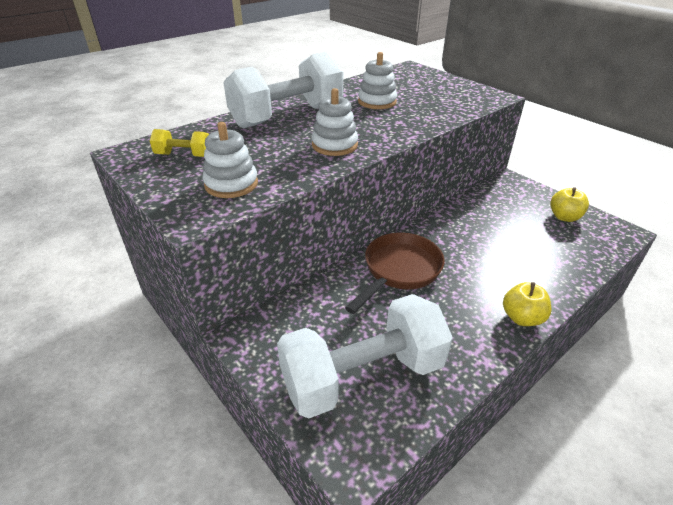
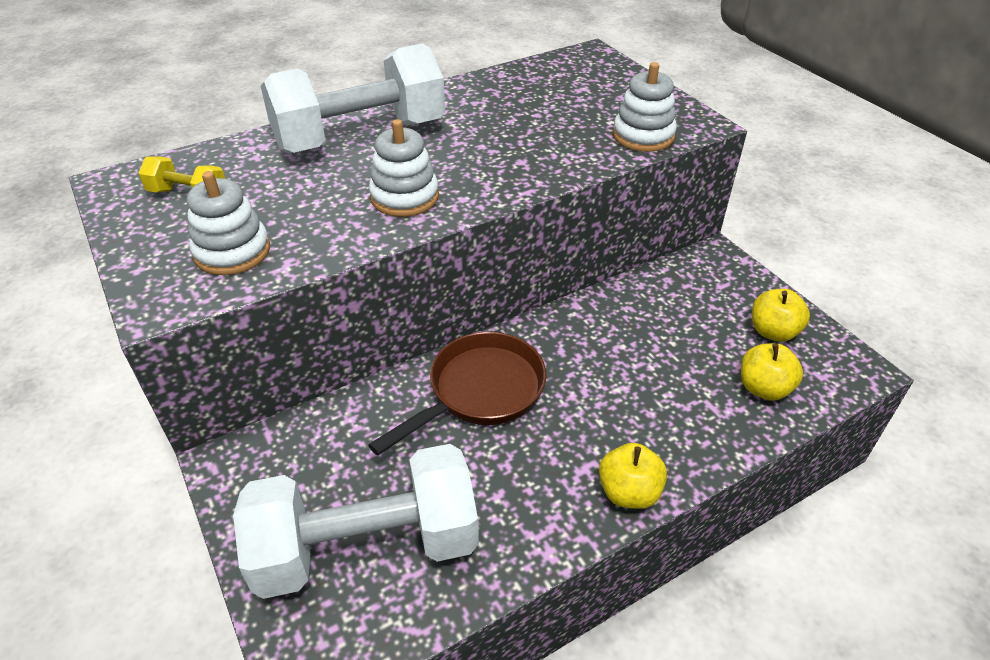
camera: 10 degrees right, 5 degrees up
(377, 102) = (505, 120): white stacking toy -> white stacking toy (643, 136)
(574, 248) = (763, 388): none -> yellow apple

